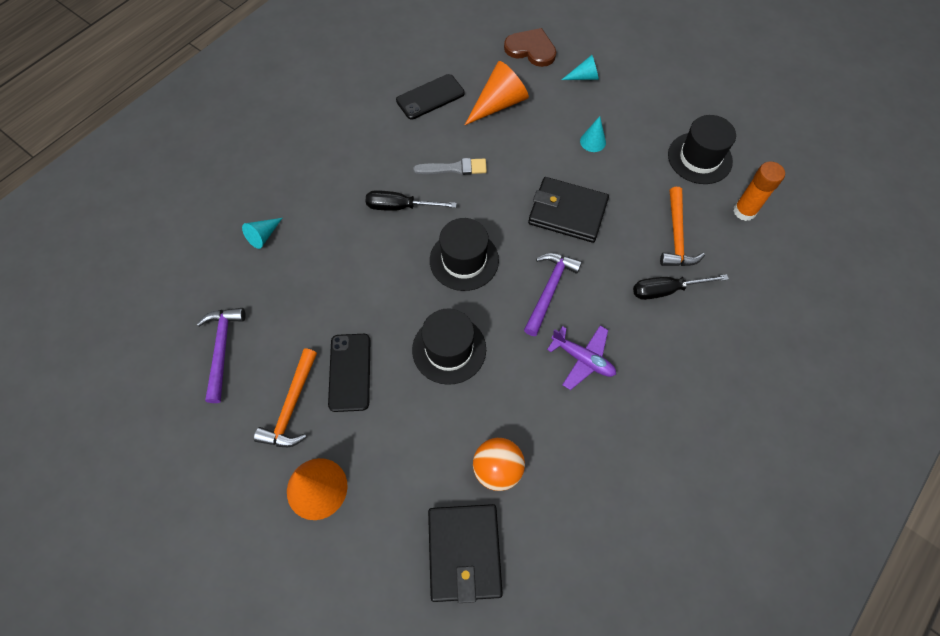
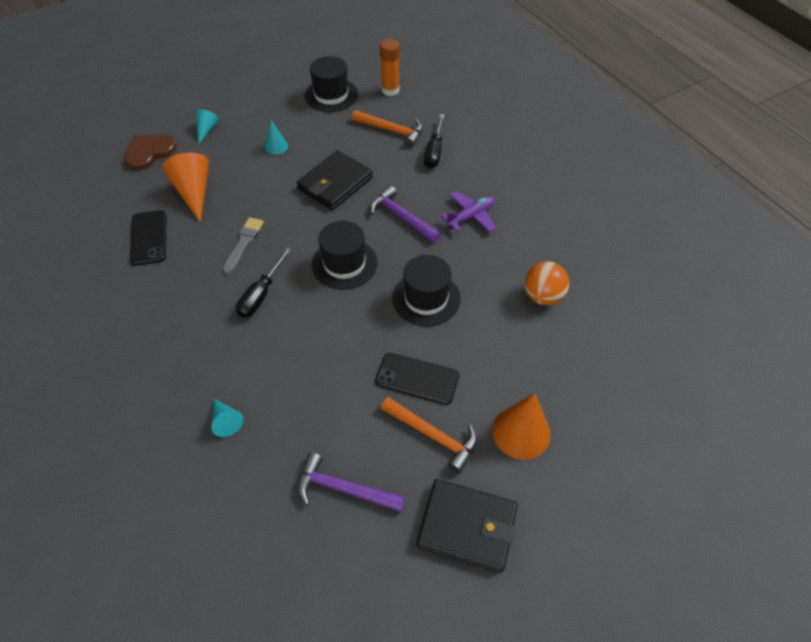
camera: 70 degrees left, 10 degrees down
(464, 552) = (604, 337): black wallet -> black wallet (467, 526)

